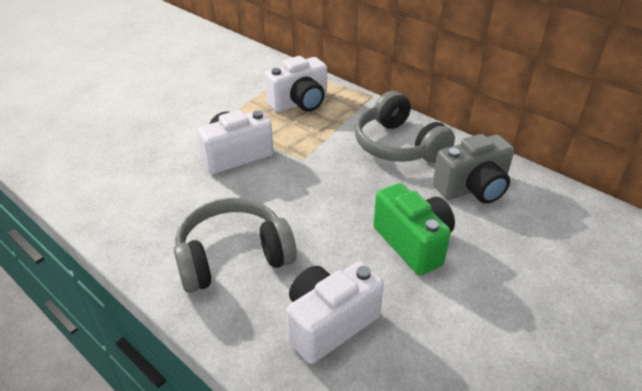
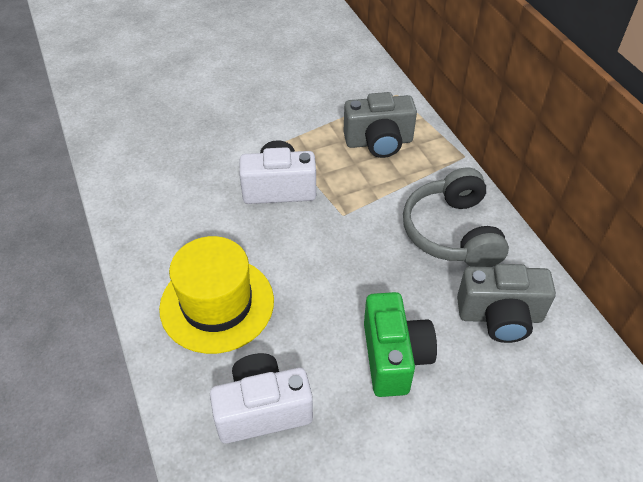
camera: 25 degrees right, 10 degrees up
(233, 257) = (217, 304): grey headphones -> yellow hat
(300, 103) = (379, 142): white camera -> grey camera

